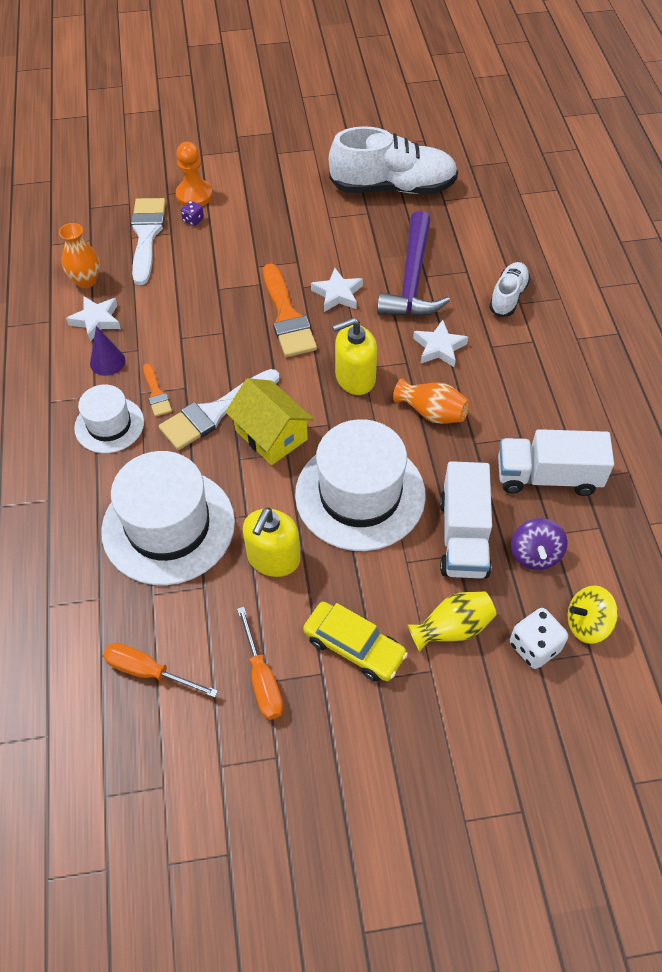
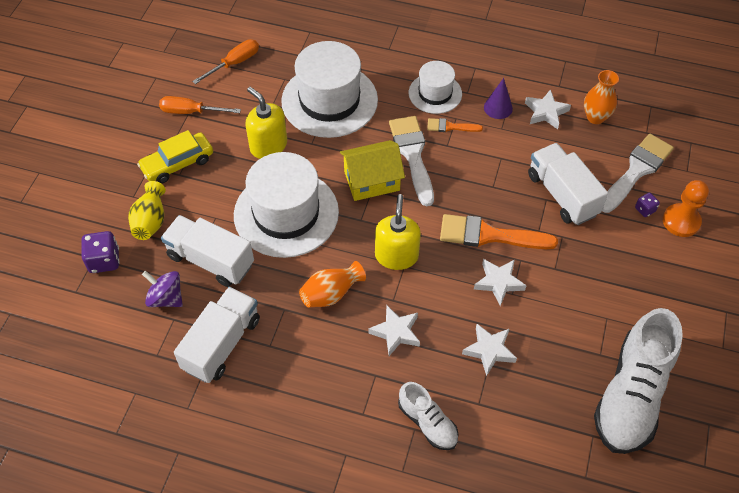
camera: 115 degrees right, 0 degrees up
(146, 235) = (636, 170): white brush -> white brush turned 75 degrees counterclockwise
(206, 279) = (562, 195): none -> white truck
(412, 279) = (489, 350): purple hammer -> white star
(534, 647) = (104, 260): white dice -> purple dice
(587, 624) = (95, 301): yellow spinning top -> none

